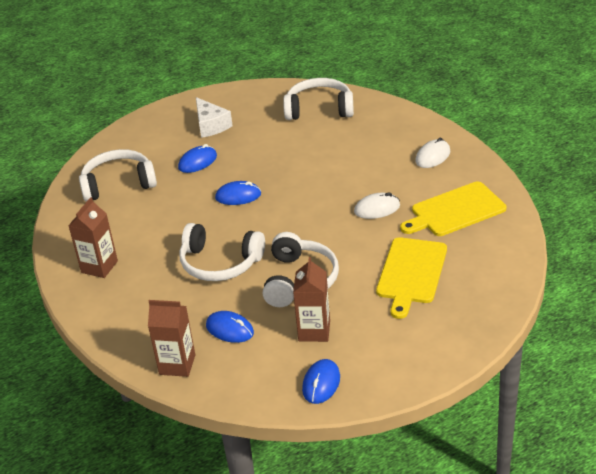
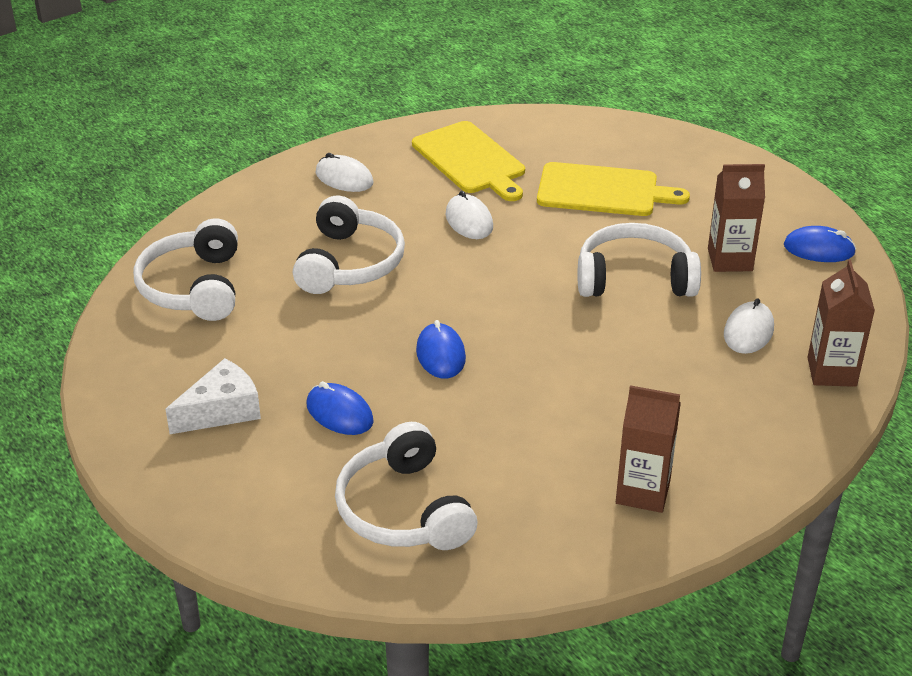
camera: 100 degrees left, 0 degrees up
(220, 263) = (610, 356): white headphones -> white headphones (350, 263)
(229, 329) = (748, 331): blue mouse -> white mouse

